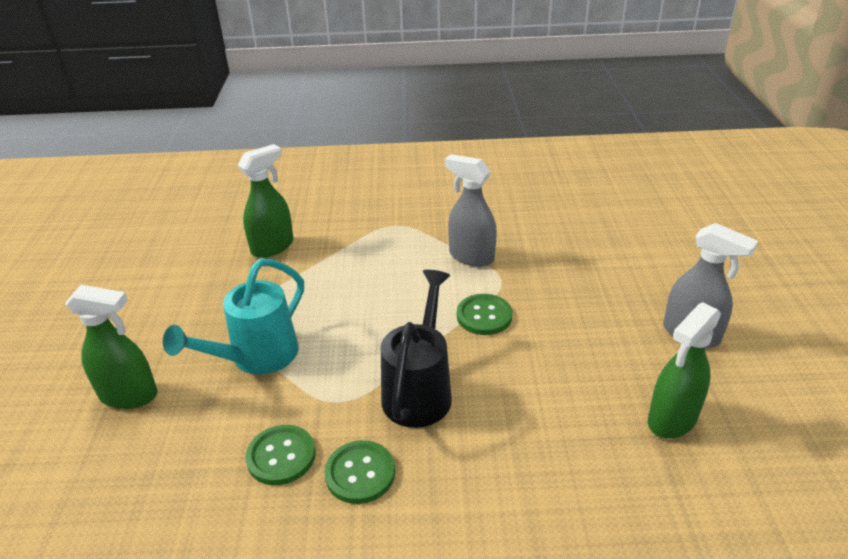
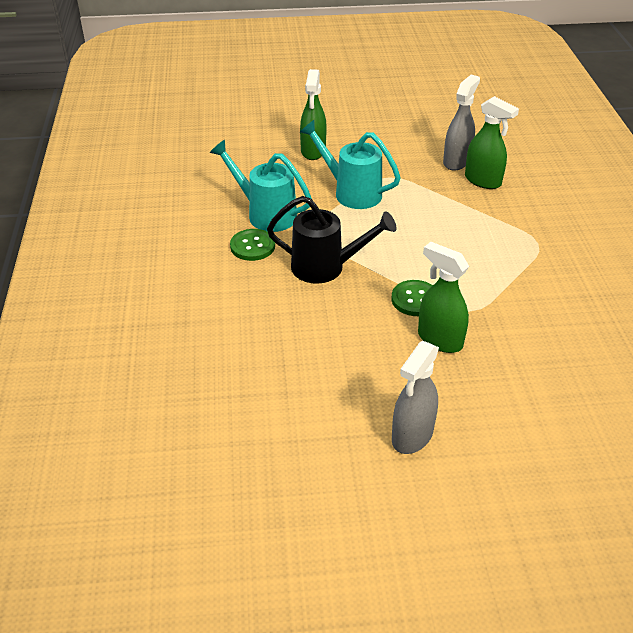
camera: 85 degrees right, 5 degrees up
(281, 456) = (266, 214): green button -> turquoise watering can
(471, 256) = (501, 291): grey spray bottle -> grey spray bottle (457, 161)
(672, 419) = (303, 404): green spray bottle -> green spray bottle (439, 339)

